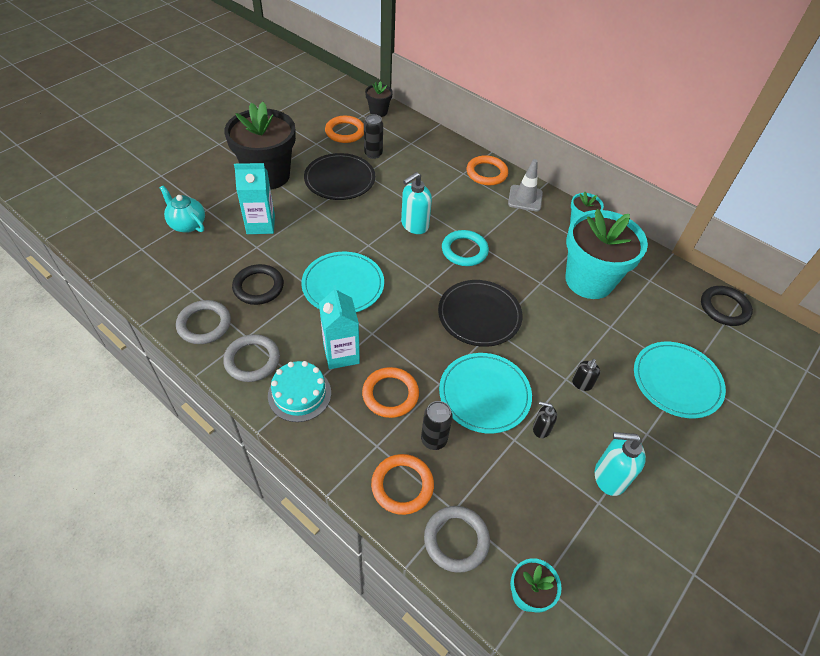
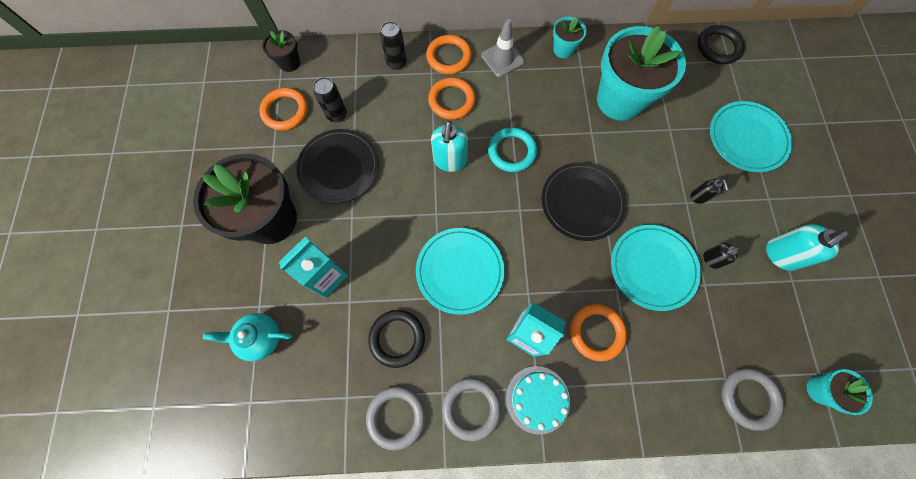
camera: 40 degrees left, 20 degrees up
(402, 485) = (679, 395): orange ring -> orange ring (451, 100)
(434, 440) = (660, 338): black can -> black can (396, 63)

